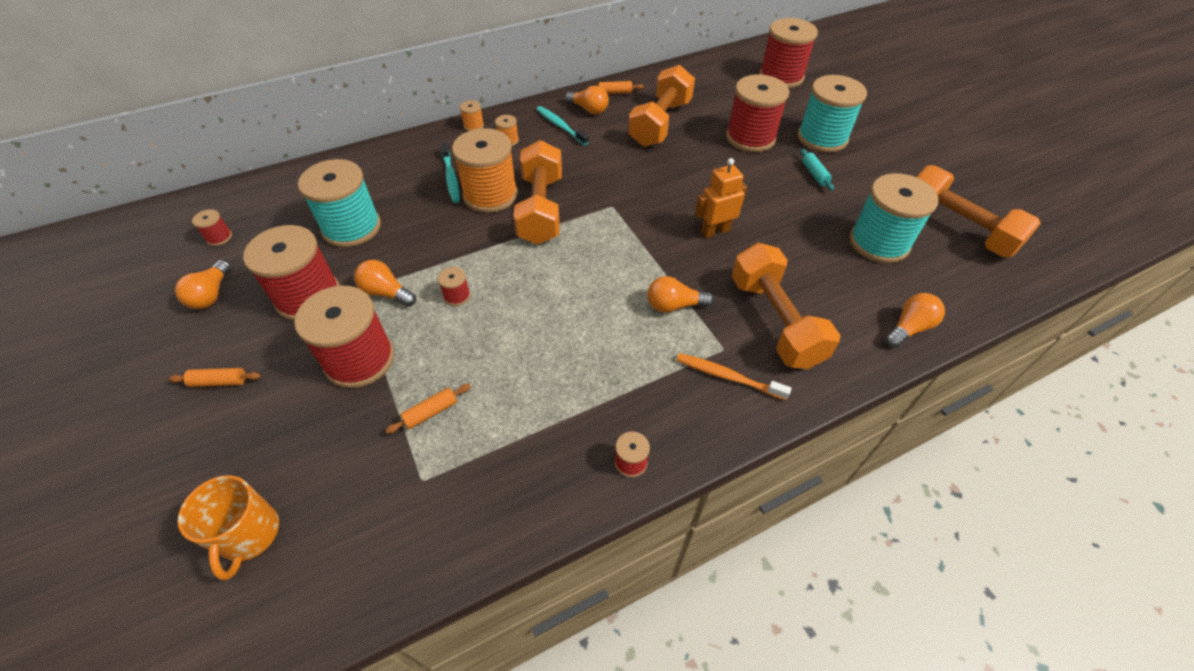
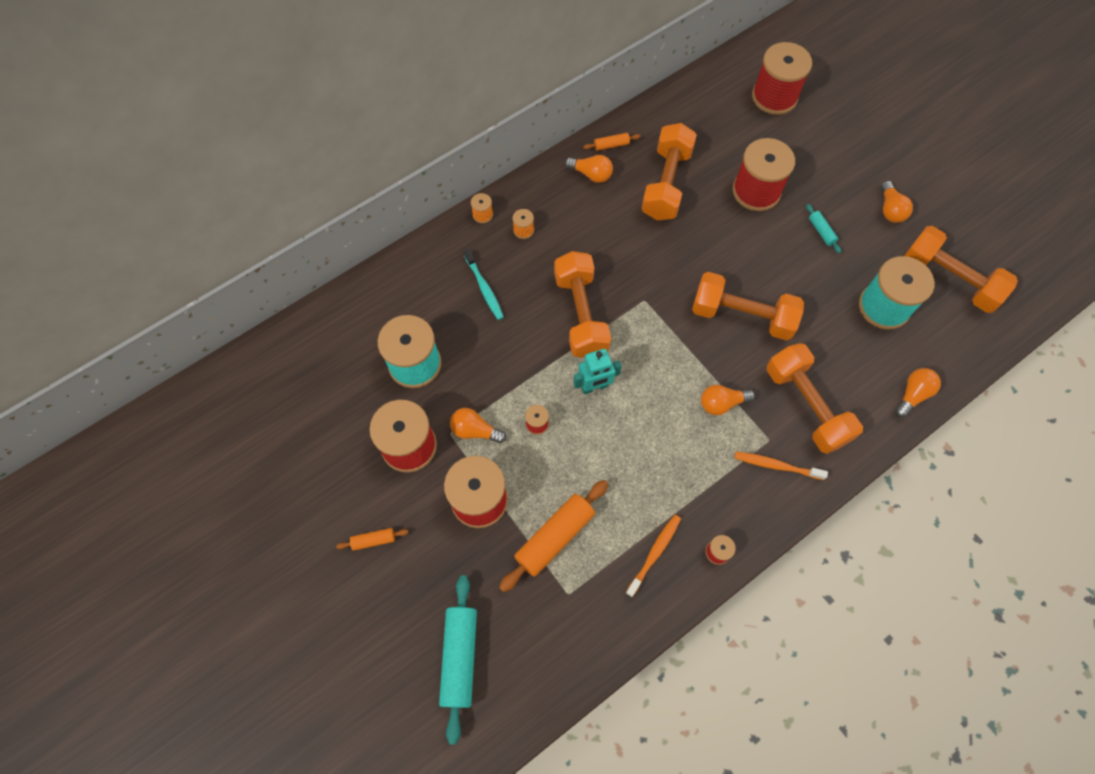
camera: 10 degrees left, 15 degrees up
(211, 295) = (323, 458): orange light bulb -> orange light bulb (890, 210)
(219, 237) = (297, 395): red spool -> none
(249, 534) = (459, 657): orange mug -> turquoise rolling pin
(431, 412) = (554, 537): orange rolling pin -> orange rolling pin, size x2.07
(490, 195) = (529, 304): orange spool -> none
(533, 271) = (594, 387): none -> turquoise robot
(549, 450) = (654, 553): none -> orange toothbrush
(560, 126) = (569, 202): turquoise toothbrush -> none
(715, 231) = (742, 316): orange robot -> orange dumbbell
(822, 138) = (823, 182): turquoise spool -> none

